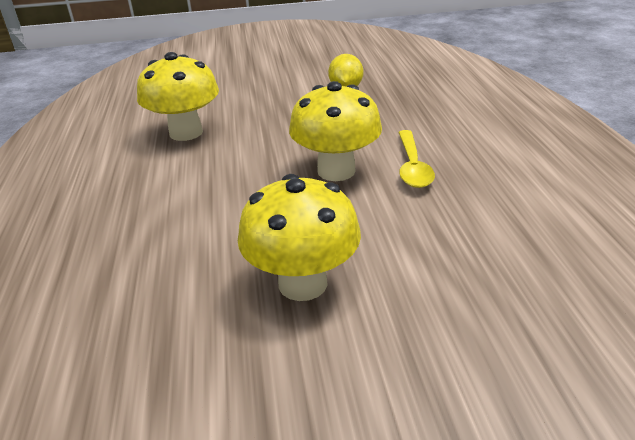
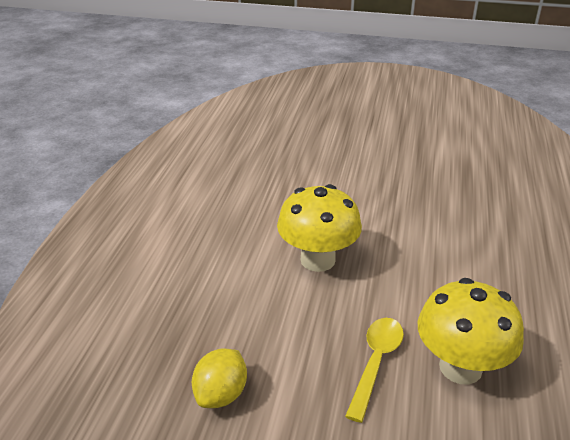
camera: 160 degrees left, 0 degrees up
(302, 283) = (383, 188): yellow mushroom -> none
(412, 167) = (252, 245): yellow spoon -> yellow spoon (376, 363)

